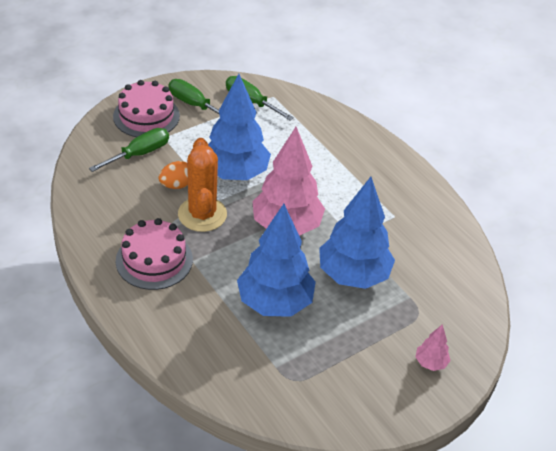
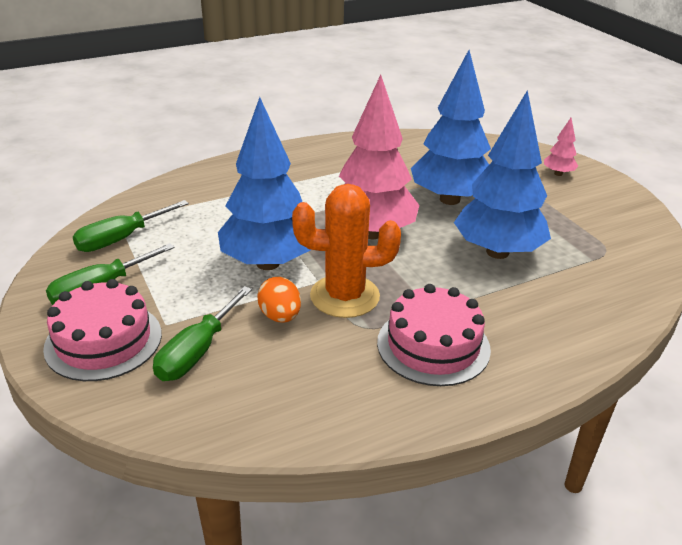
camera: 80 degrees left, 10 degrees down
(139, 154) = (197, 352): green screwdriver -> green screwdriver turned 120 degrees counterclockwise

